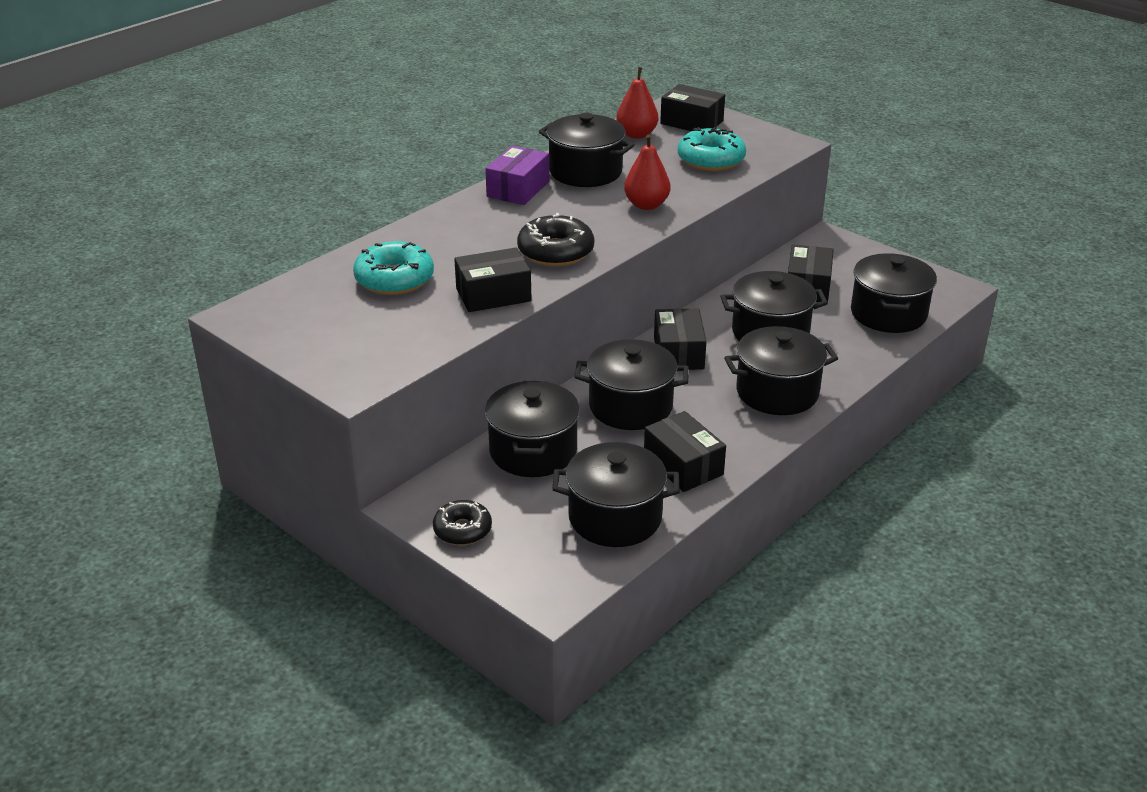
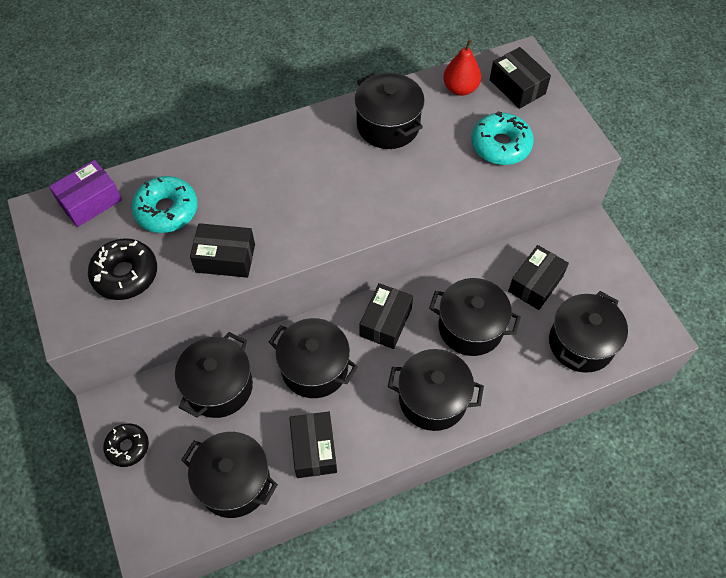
camera: 25 degrees right, 25 degrees up
(518, 189) = (322, 129): purple box -> purple box (90, 201)
(555, 252) = (302, 222): black donut -> black donut (125, 274)
(646, 205) = (409, 188): red pear -> none

